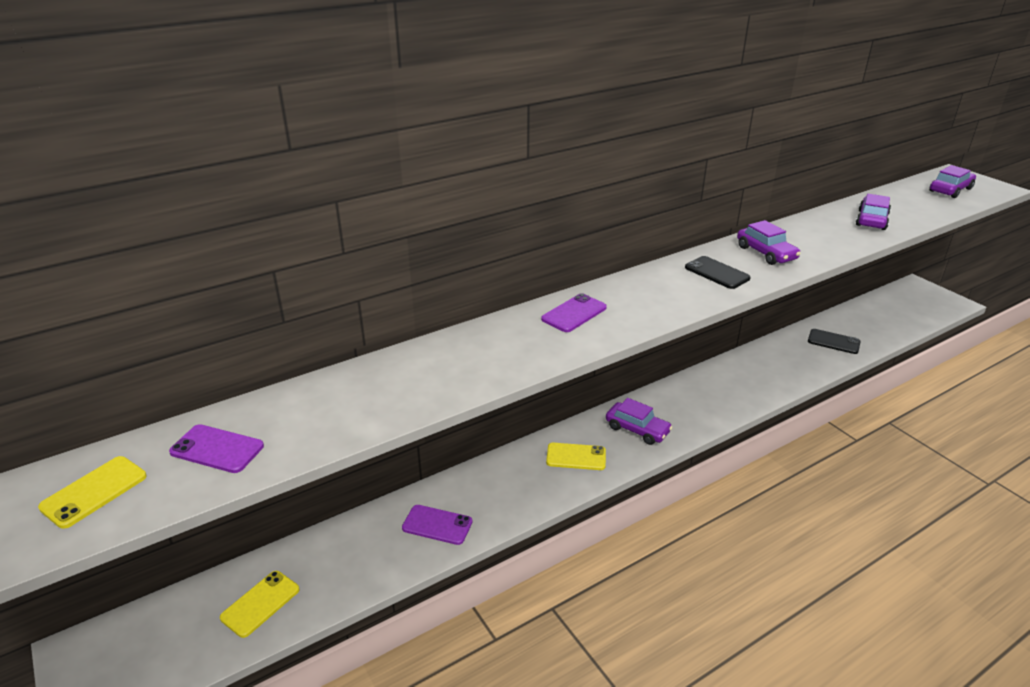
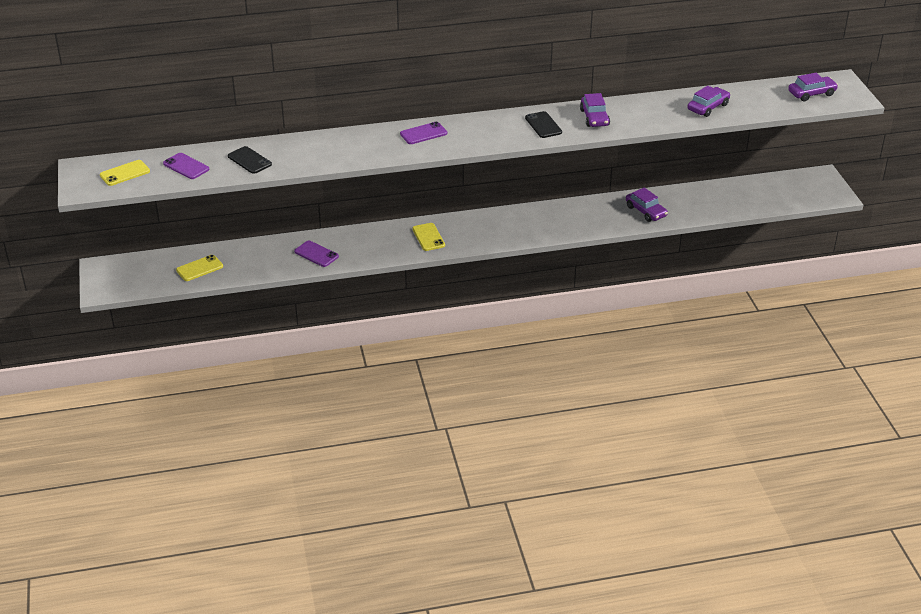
camera: 20 degrees right, 5 degrees up
(576, 457) = (428, 237): yellow phone -> yellow phone turned 45 degrees clockwise
(637, 429) = (483, 230): purple car -> purple car (646, 211)
(833, 342) = (692, 204): black phone -> black phone (249, 160)

